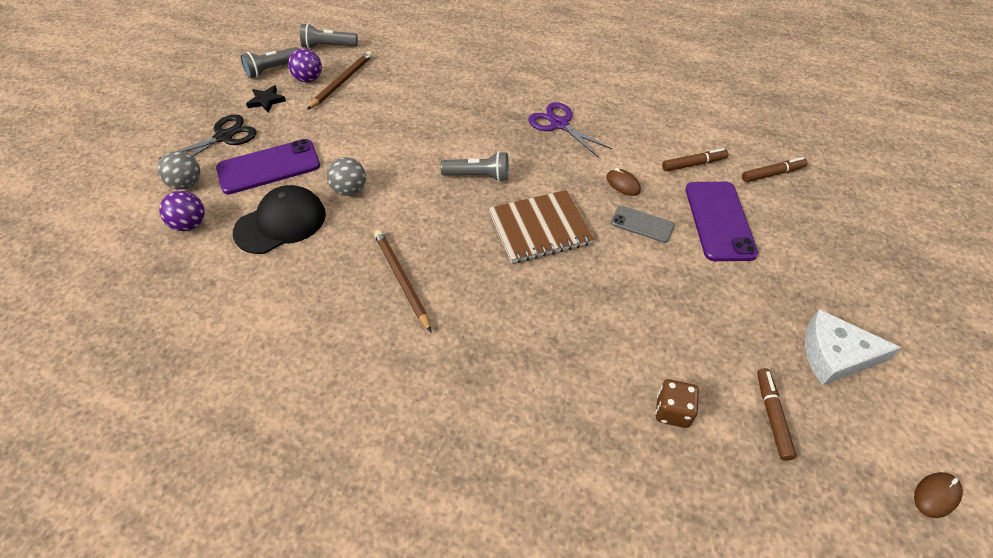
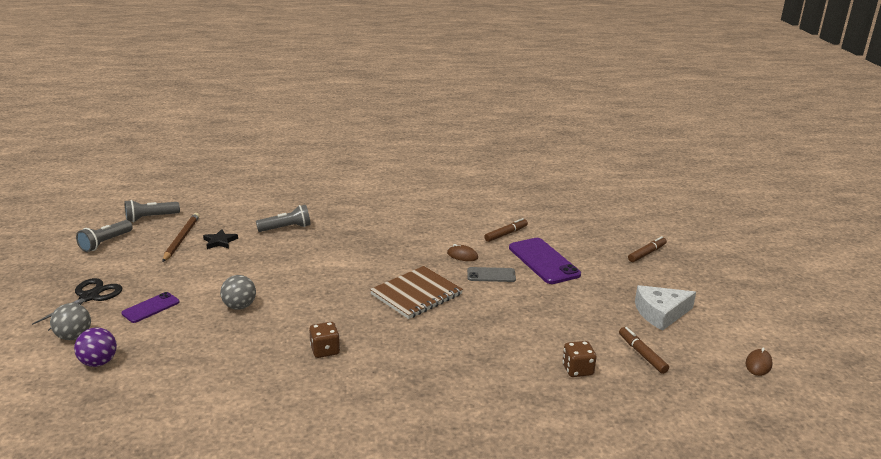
camera: 25 degrees left, 25 degrees down
(266, 101) = (115, 265): black star -> black star (220, 241)
(269, 167) = (151, 308): purple phone -> purple phone, size x0.57
(281, 223) = (190, 341): black cap -> none
(309, 79) = (147, 243): purple ball -> none
(401, 280) = (325, 350): brown pencil -> brown dice
(478, 176) = (346, 274): grey flashlight -> grey flashlight (286, 228)
(559, 124) = (390, 231): purple scissors -> none
(772, 174) = (563, 228): brown marker -> brown marker (647, 253)

